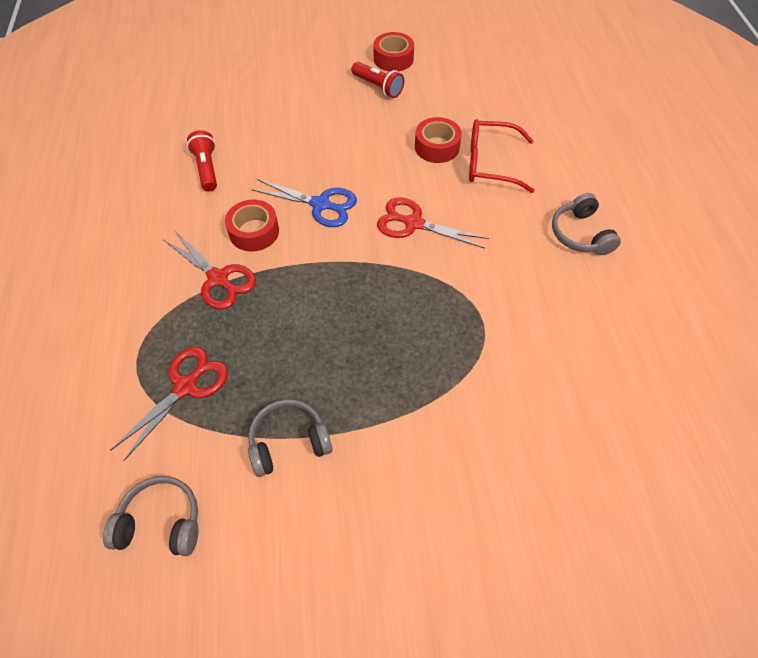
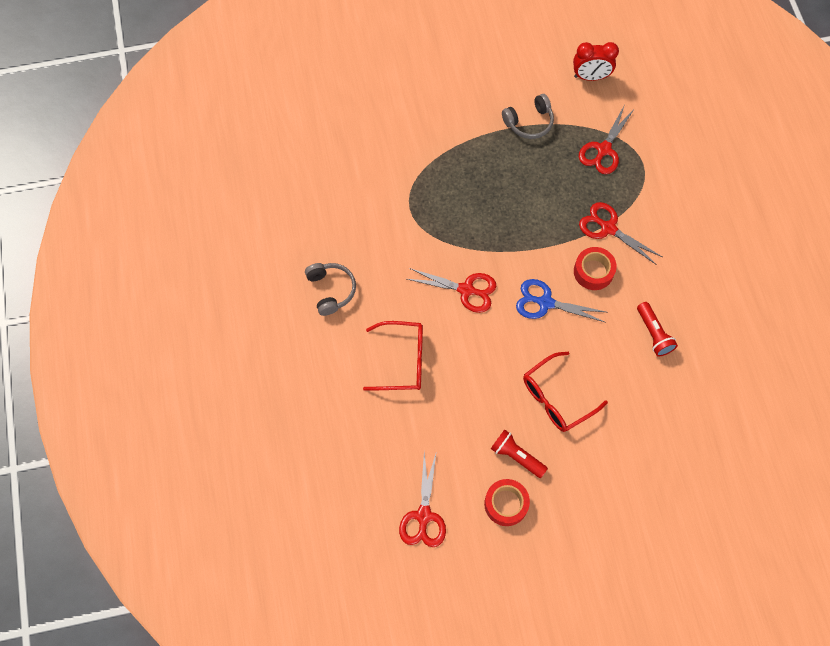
camera: 175 degrees right, 10 degrees up
(161, 522) = (590, 76): grey headphones -> red clock
(329, 124) = (556, 398): none -> red glasses
(437, 147) = (452, 377): red tape -> none
(469, 56) = (423, 516): none -> red scissors

